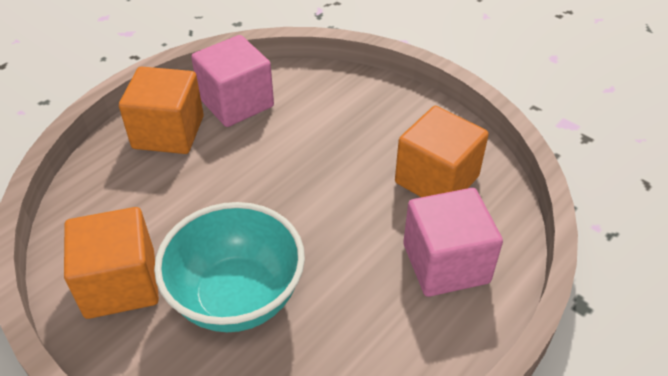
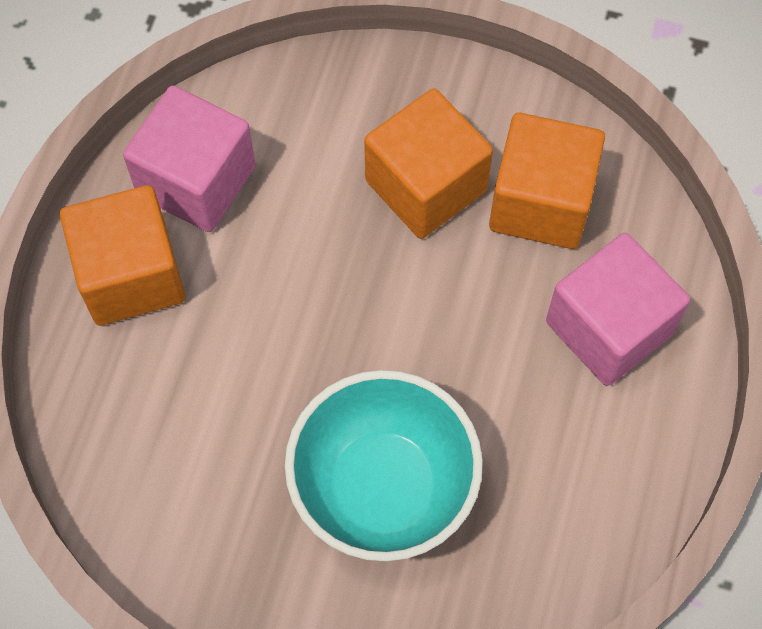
camera: 25 degrees left, 20 degrees up
(120, 284) = (226, 535): orange cube -> orange cube (425, 186)

